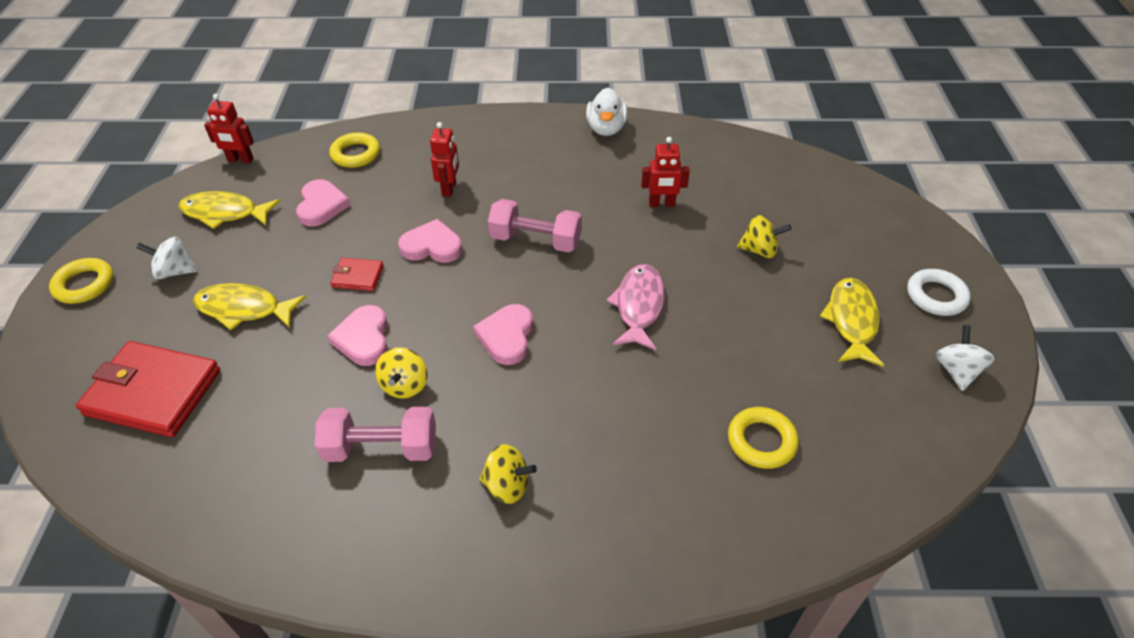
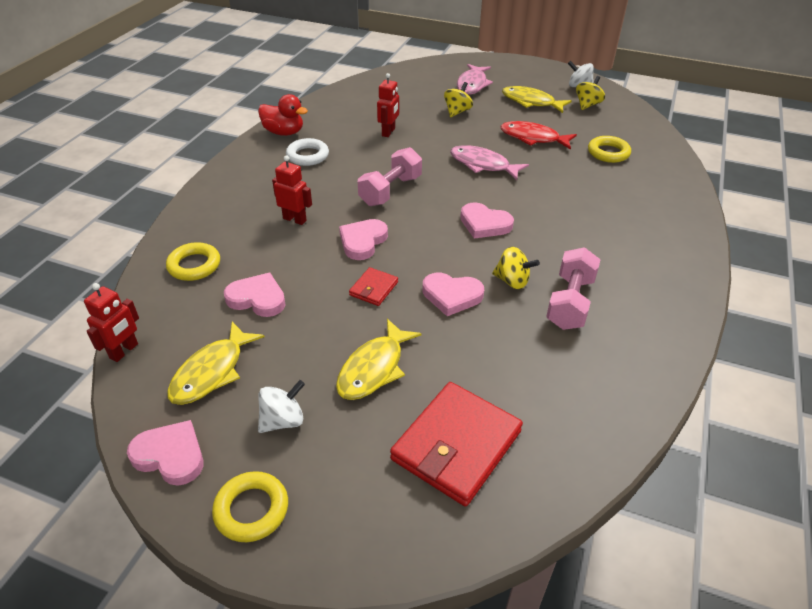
camera: 70 degrees left, 5 degrees down
(135, 225) = (170, 455): none -> pink heart
(175, 271) = (283, 420): white spinning top -> white spinning top turned 150 degrees counterclockwise
(507, 486) = (618, 250): yellow spinning top -> yellow spinning top (587, 105)
(606, 129) = (284, 132): white duck -> red duck
(744, 343) = (533, 138): none -> red fish
(851, 247) = (472, 85): none -> pink fish
(936, 296) = (524, 75): white ring -> white ring (307, 156)

